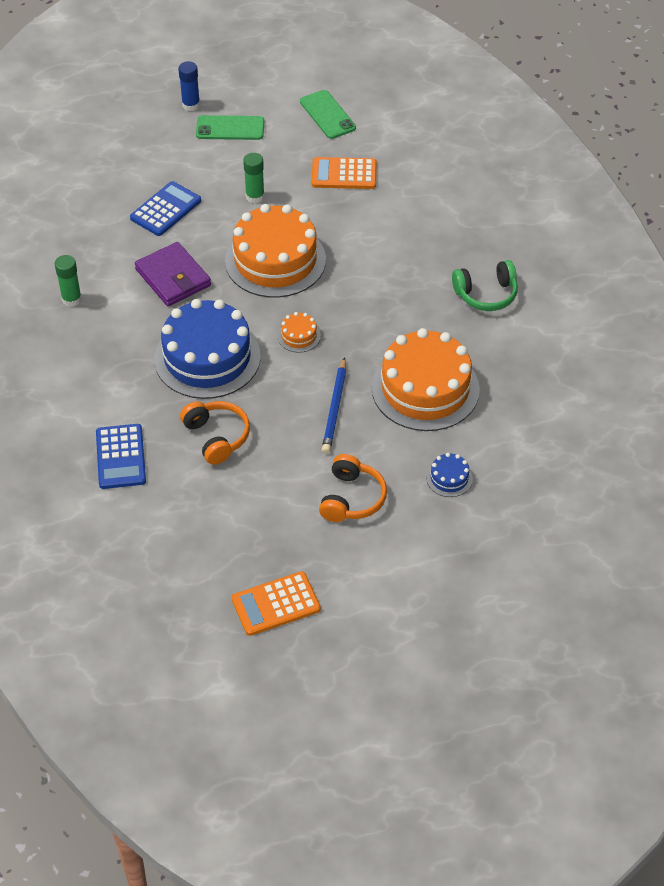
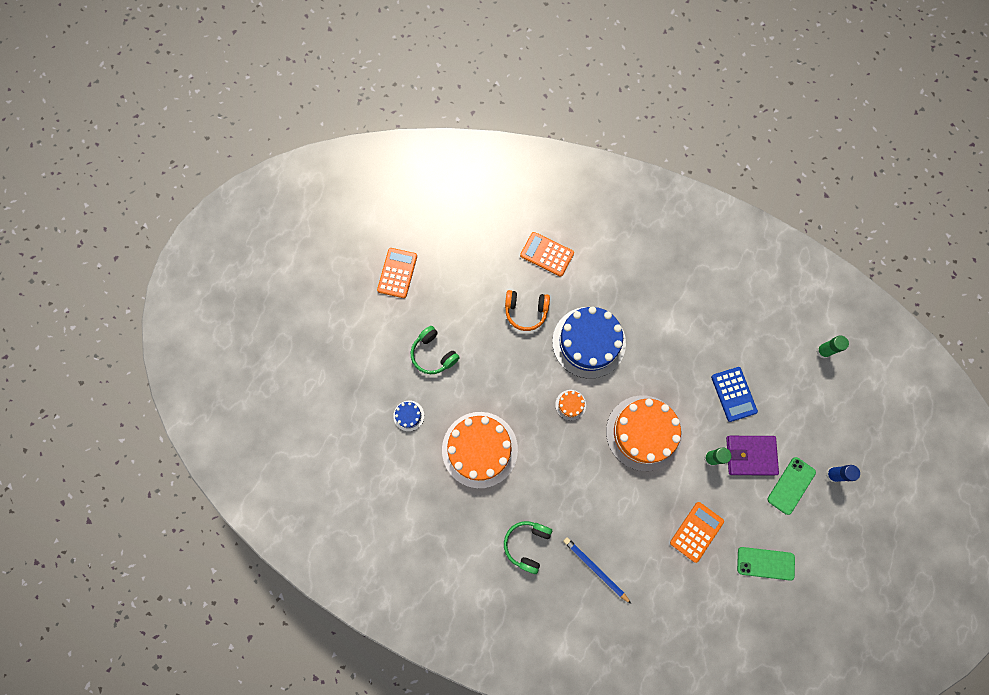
camera: 125 degrees right, 25 degrees up
(71, 299) = (687, 294): green glue stick -> green glue stick (823, 351)
(121, 457) = (547, 254): blue calculator -> orange calculator
(173, 277) = (668, 362): purple wallet -> purple wallet (750, 455)
(335, 408) = (501, 388): blue pencil -> blue pencil (595, 569)
(351, 498) = (433, 354): orange headphones -> green headphones

